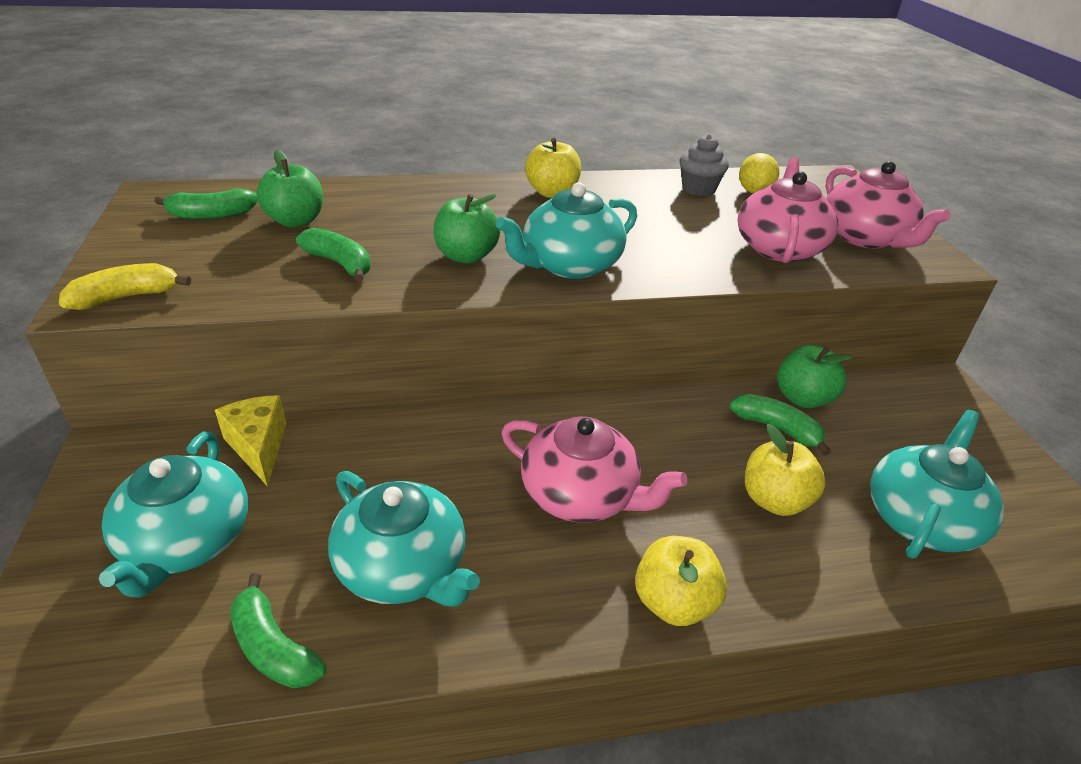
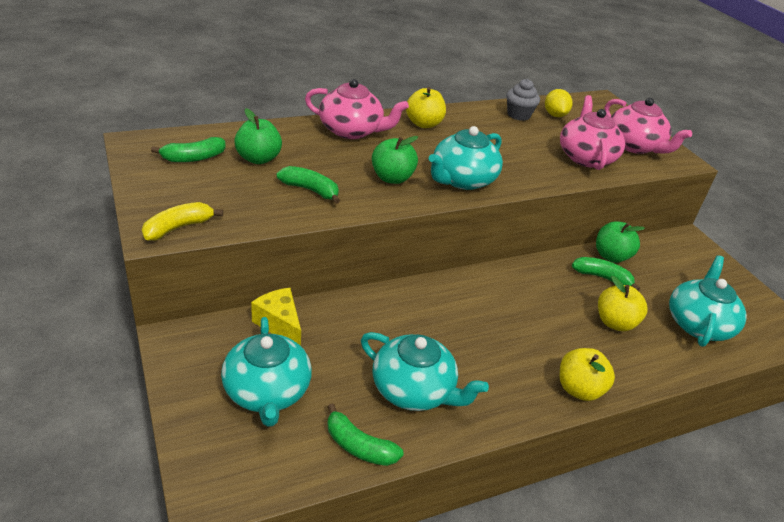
camera: 15 degrees left, 0 degrees up
(581, 495) = (501, 333): pink teapot -> pink teapot (352, 131)

